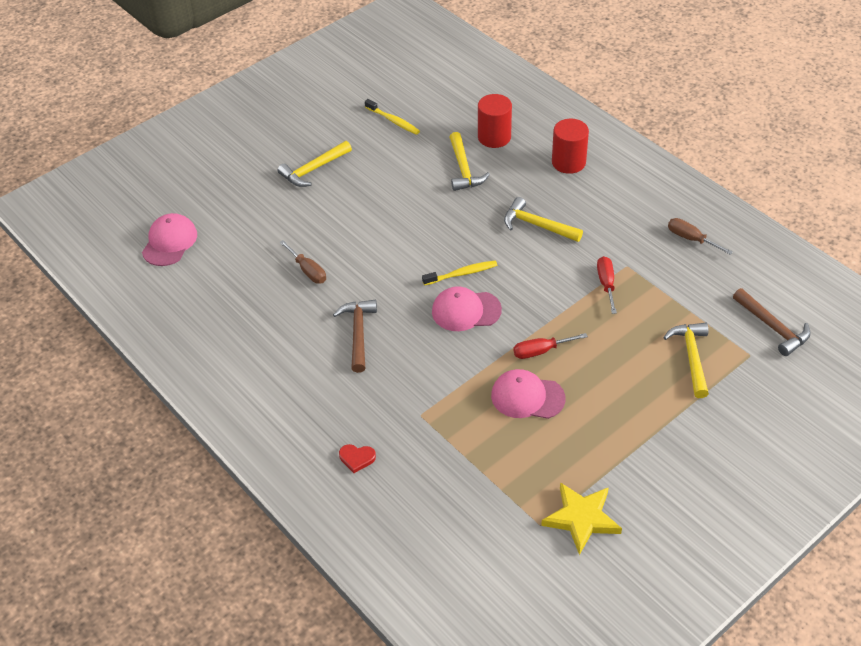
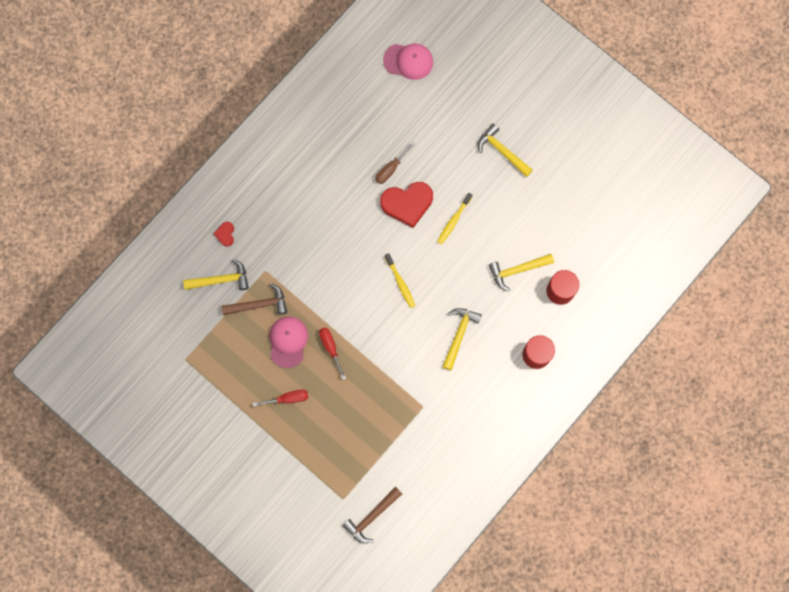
camera: 80 degrees right, 30 degrees up
(358, 259) = (407, 203): none -> red heart
(358, 333) = (333, 216): brown hammer -> brown hammer (259, 304)
(393, 121) = (570, 205): yellow toothbrush -> yellow toothbrush (453, 220)
(466, 311) = (363, 290): pink cap -> none
(581, 518) = (192, 385): yellow star -> none
(606, 284) = (402, 392): red screwdriver -> red screwdriver (288, 398)
(691, 239) = (458, 456): brown screwdriver -> none
(691, 357) = (336, 456): yellow hammer -> yellow hammer (221, 279)

